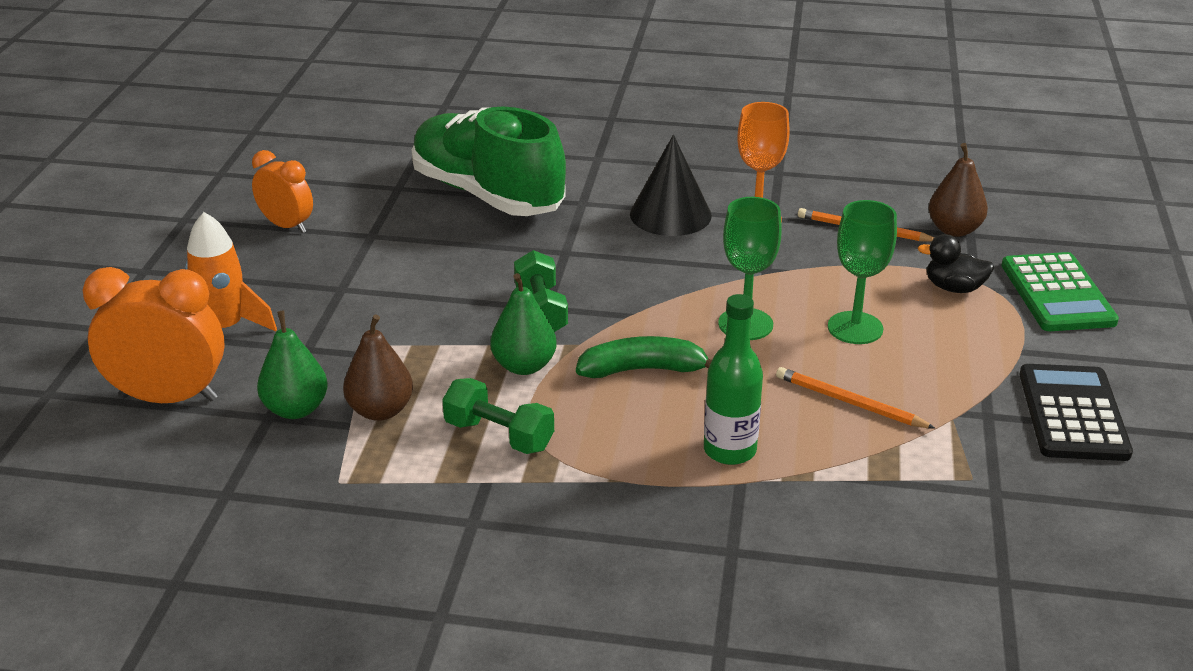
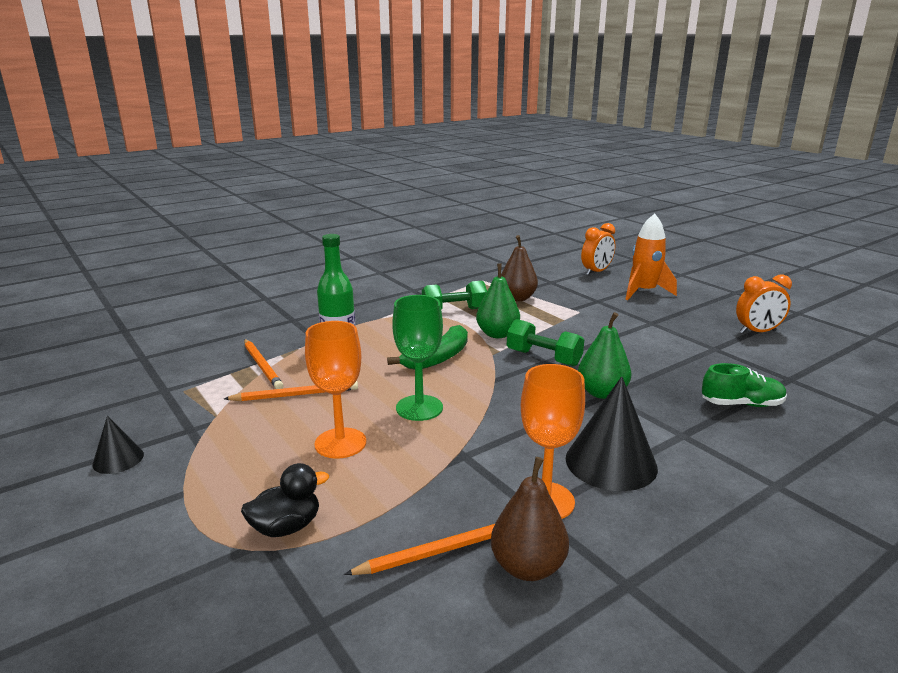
camera: 135 degrees right, 10 degrees down
(169, 398) = (596, 272): orange clock -> orange clock, size x0.62
(296, 409) = (547, 286): green pear -> green pear (602, 393)
(487, 194) = (741, 404): green shoe -> green shoe, size x0.43
(852, 469) = (262, 366): none -> orange pencil
(855, 328) = (340, 443): green goblet -> orange goblet
(954, 230) = (344, 618): brown pear -> brown pear (528, 567)
(1057, 294) = (166, 584): green calculator -> none
(1073, 414) = (118, 459): black calculator -> black cone

